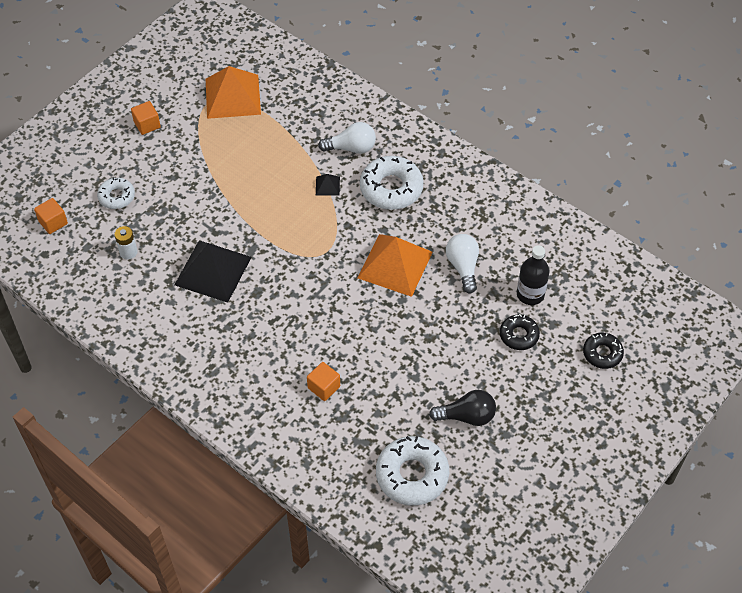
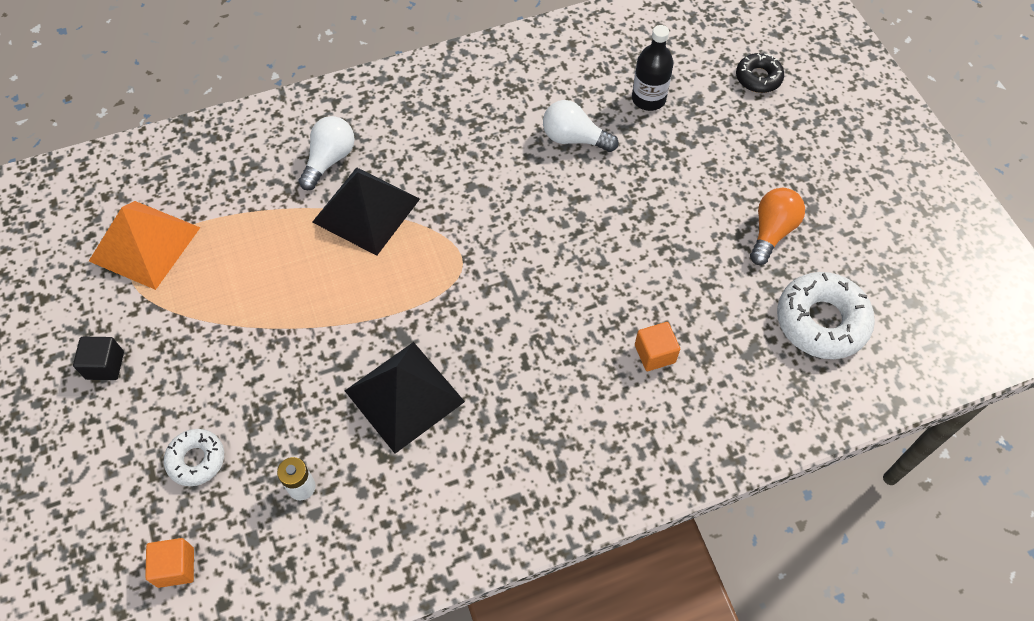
camera: 60 degrees left, 5 degrees up
(147, 125) = (105, 365): orange cube -> black cube
(327, 186) = (366, 210): black pyramid -> black pyramid, size x2.35
(391, 188) = (418, 150): white donut -> none
(395, 264) = (527, 199): orange pyramid -> none
(466, 416) = (771, 232): black light bulb -> orange light bulb
(519, 335) = (694, 134): black donut -> none

